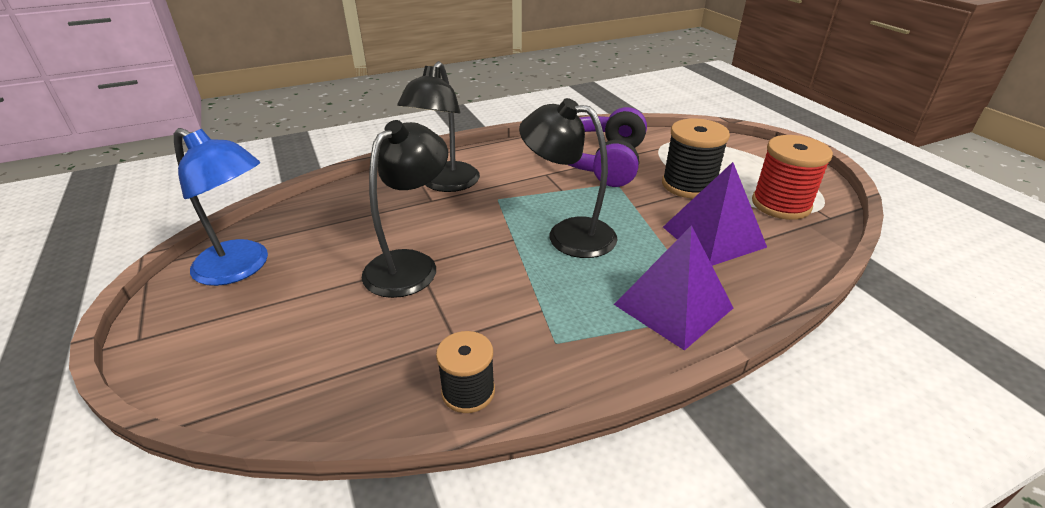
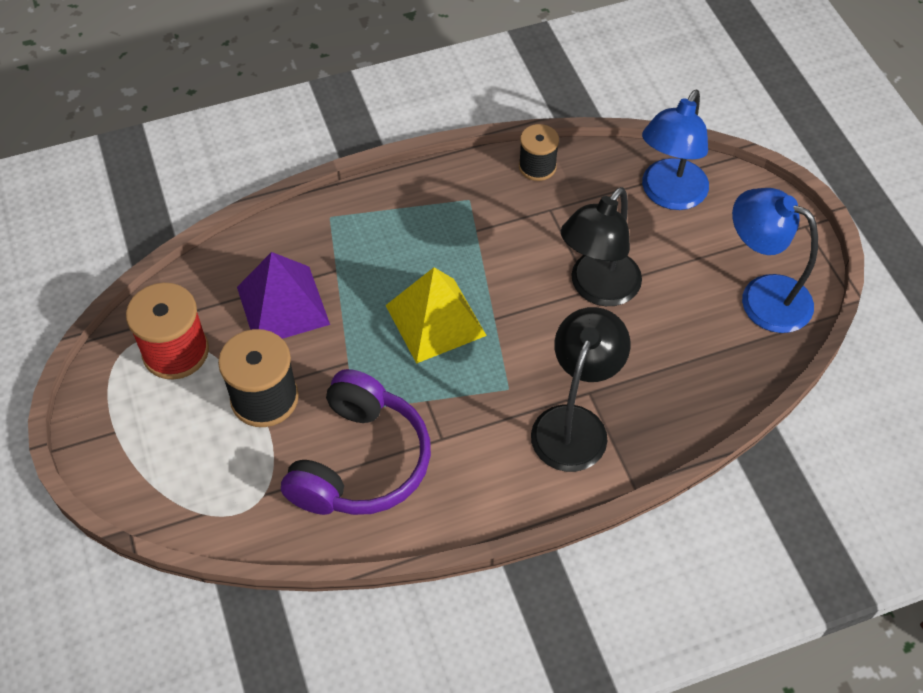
camera: 175 degrees left, 20 degrees up
(295, 364) = (669, 195): none -> blue lamp
(568, 234) = (435, 320): black lamp -> yellow pyramid
(673, 306) = (362, 225): purple pyramid -> none

